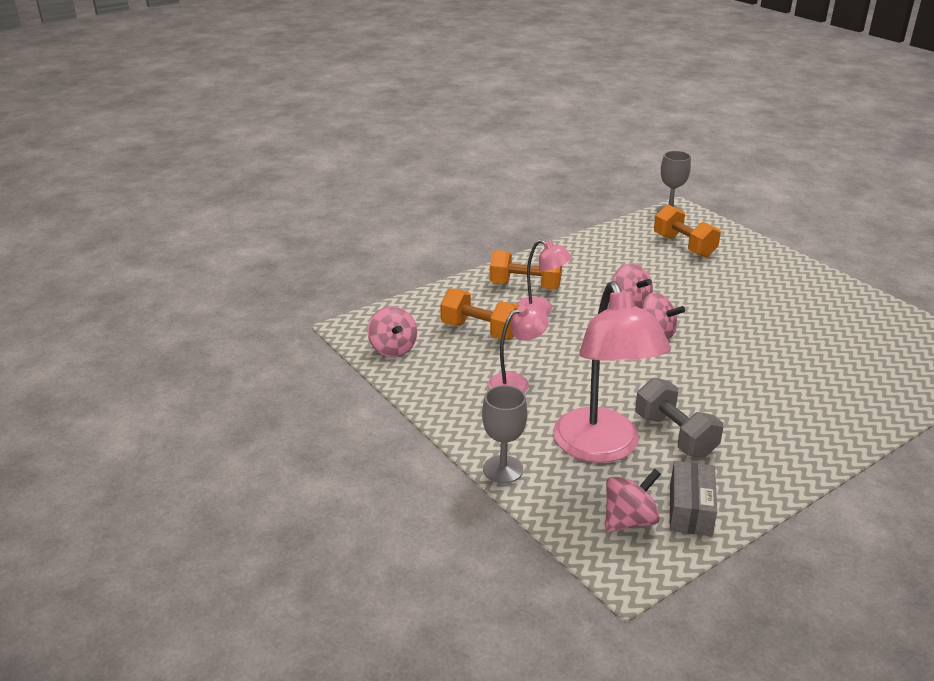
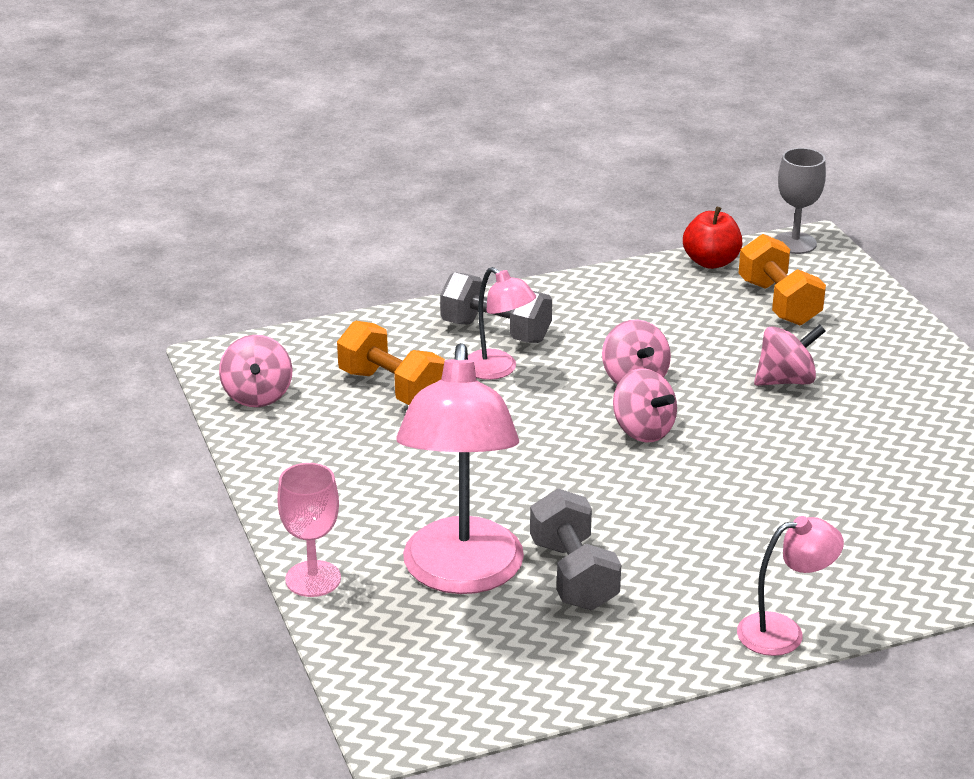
camera: 15 degrees right, 0 degrees up
(503, 469) = (313, 579): grey goblet -> pink goblet
(516, 382) = (399, 468): pink lamp -> pink lamp (783, 632)
(525, 286) = (496, 331): orange dumbbell -> grey dumbbell
(628, 228) = (711, 262): none -> red apple
(629, 520) = (438, 671): pink spinning top -> pink spinning top (786, 380)
(690, 509) = (529, 672): grey box -> none

